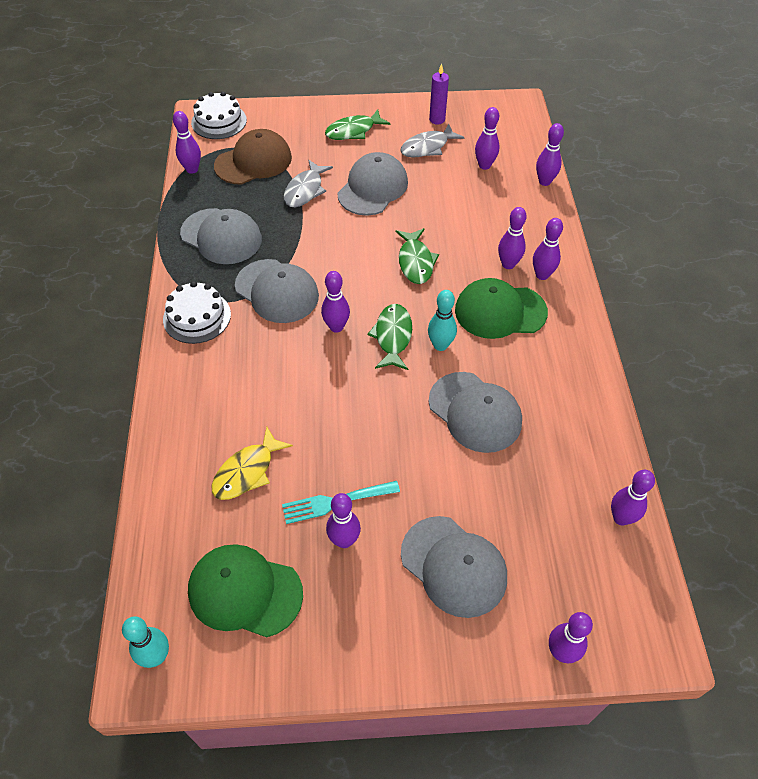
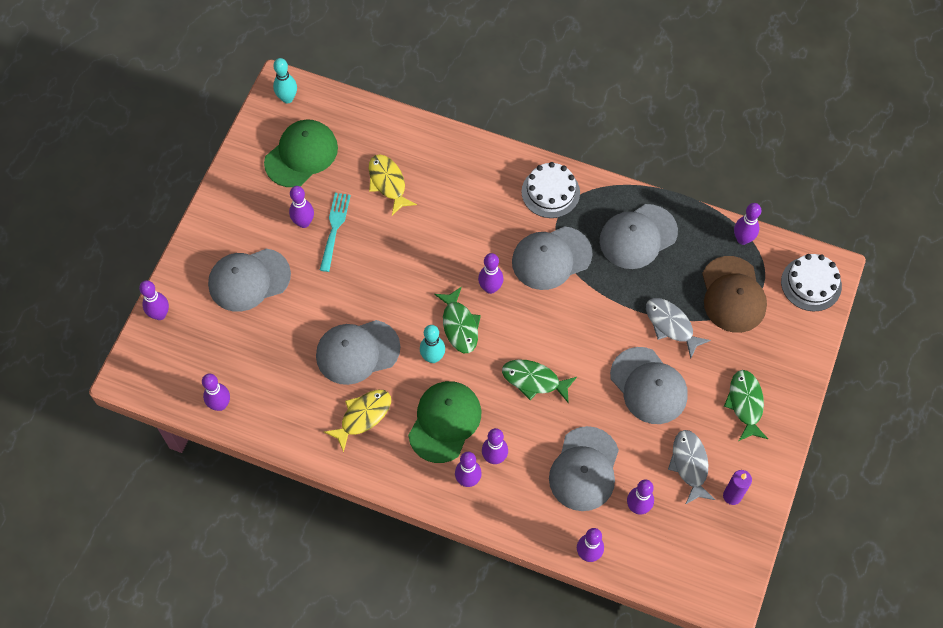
camera: 115 degrees right, 10 degrees up
(392, 336) = (459, 325): green fish -> green fish turned 45 degrees clockwise
(475, 204) = (584, 469): none -> grey cap
(540, 378) = (363, 416): none -> yellow fish

